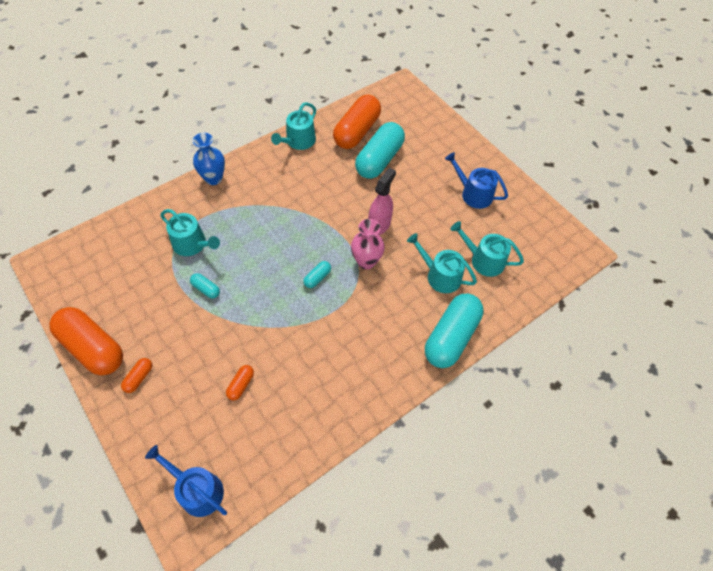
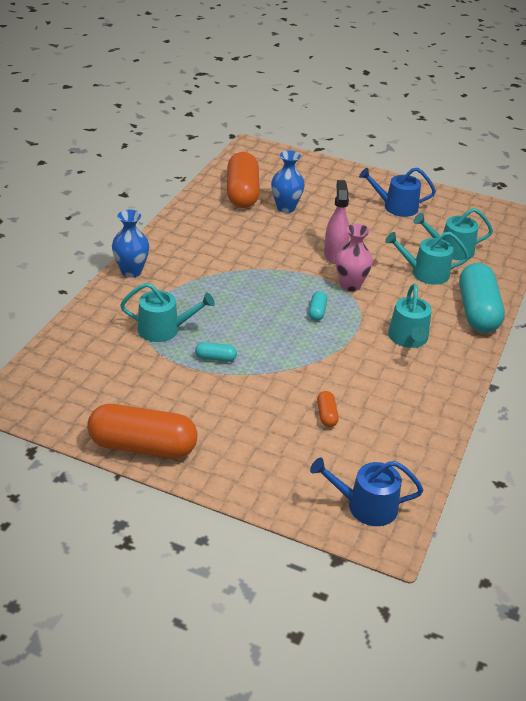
camera: 30 degrees left, 20 degrees down
(139, 378) = (218, 450): orange capsule -> none
(298, 141) = (191, 217): turquoise watering can -> turquoise watering can (408, 338)
(379, 160) = (286, 208): turquoise capsule -> blue vase

